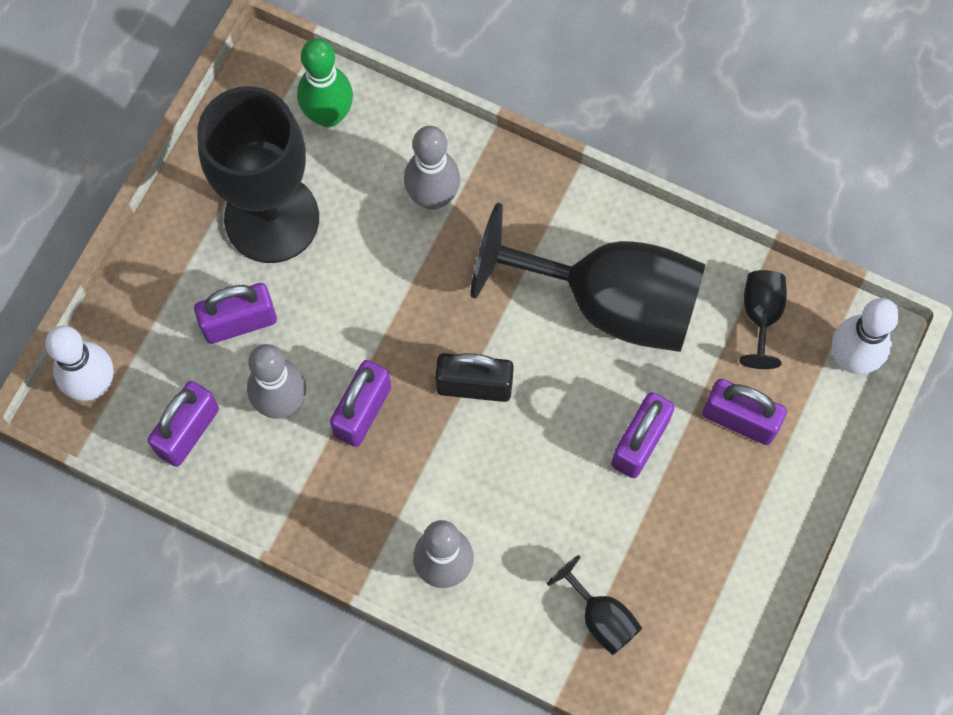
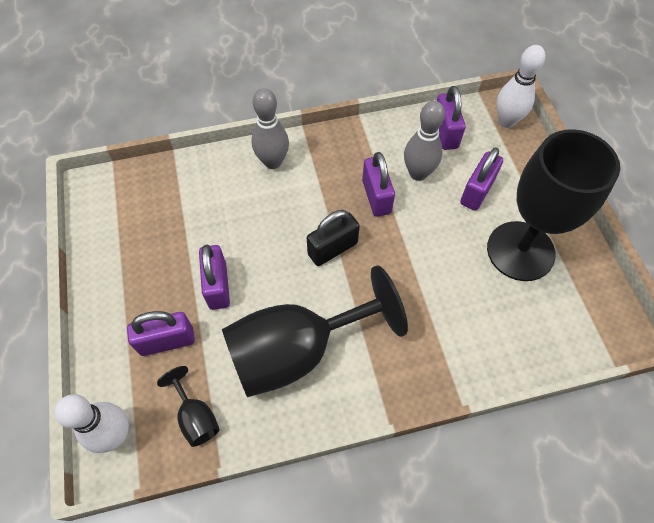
camera: 140 degrees right, 10 degrees down
(328, 115) = (559, 331): green bowling pin -> none
(433, 197) = (453, 331): grey bowling pin -> none
(601, 617) = (176, 192): black goblet -> none

